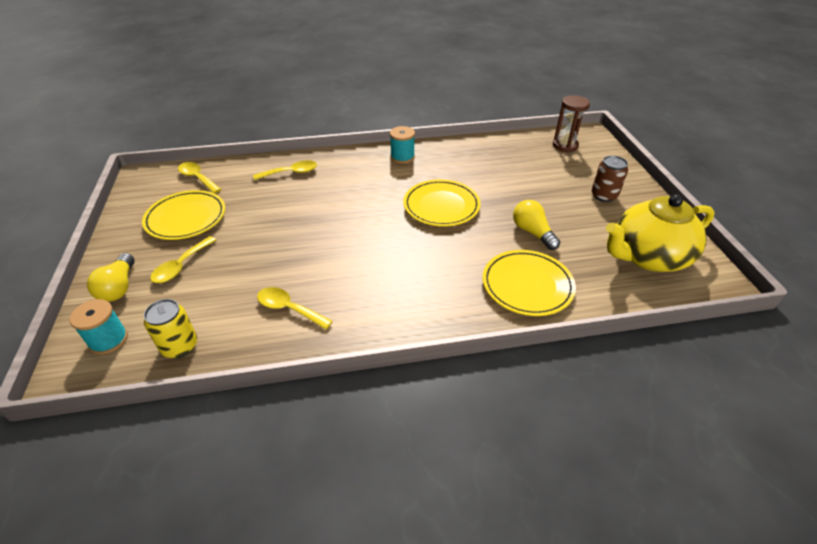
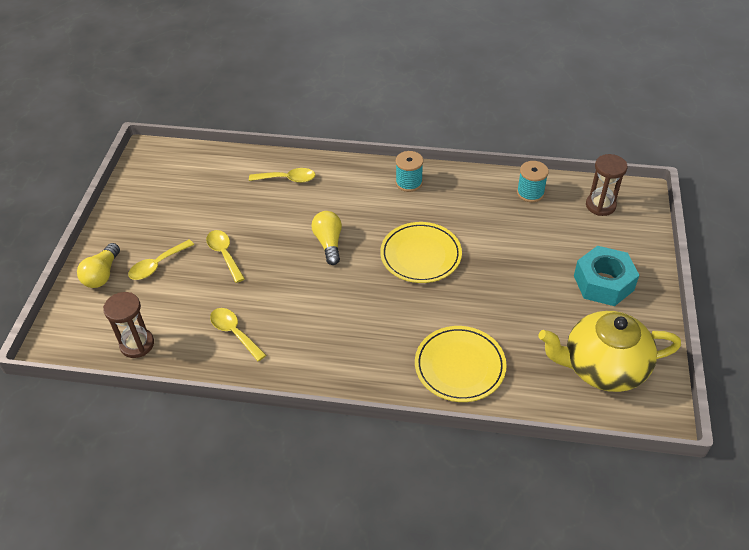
camera: 20 degrees right, 5 degrees up
(108, 340) = (84, 323): turquoise spool -> turquoise spool (530, 193)
(180, 346) = (137, 344): yellow can -> brown hourglass
(186, 218) = (174, 213): yellow plate -> none
(197, 178) = (197, 166): yellow spoon -> yellow spoon (224, 254)
(532, 232) = (498, 309): yellow light bulb -> yellow light bulb (329, 243)
(604, 195) = (603, 283): brown can -> turquoise nut

